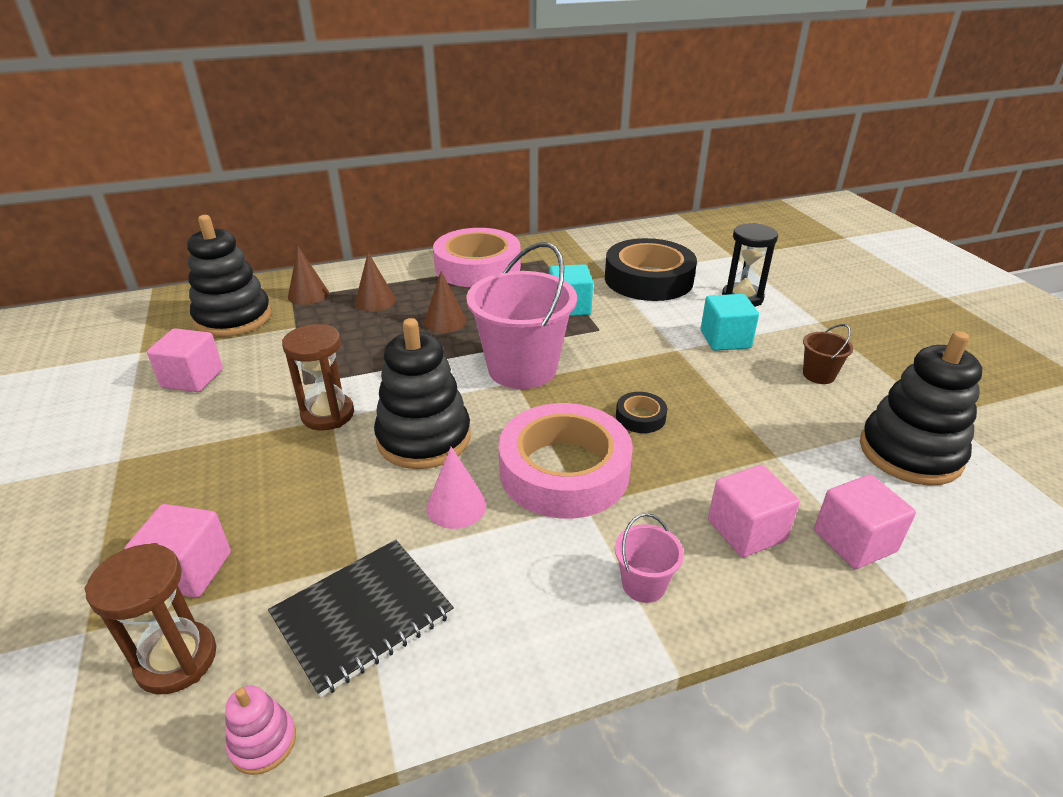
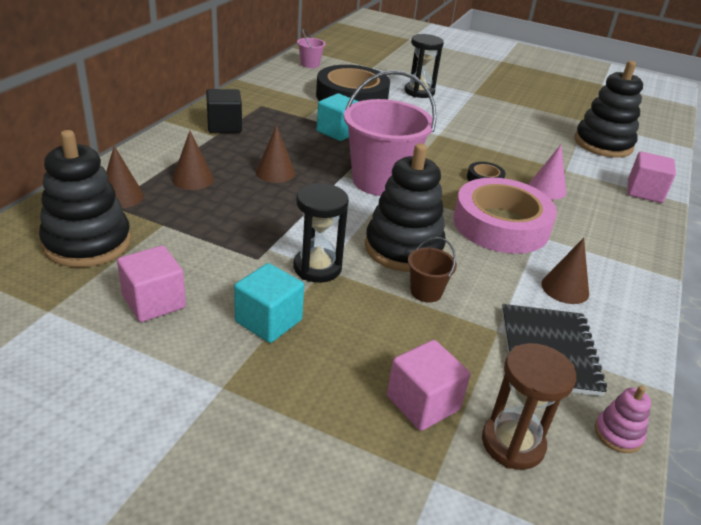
camera: 50 degrees left, 0 degrees up
(328, 414) = (317, 268): brown hourglass -> black hourglass
(456, 506) = (488, 272): pink cone -> pink cone (547, 189)
(477, 267) = (224, 126): pink tape -> black cube
(503, 574) = (565, 288): none -> brown cone
(643, 584) = (617, 255): pink bucket -> pink bucket (310, 64)
(725, 339) = (450, 119): turquoise cube -> turquoise cube (268, 321)
(746, 530) = (609, 209): pink cube -> none
(818, 375) = (518, 122): brown bucket -> brown bucket (426, 292)

